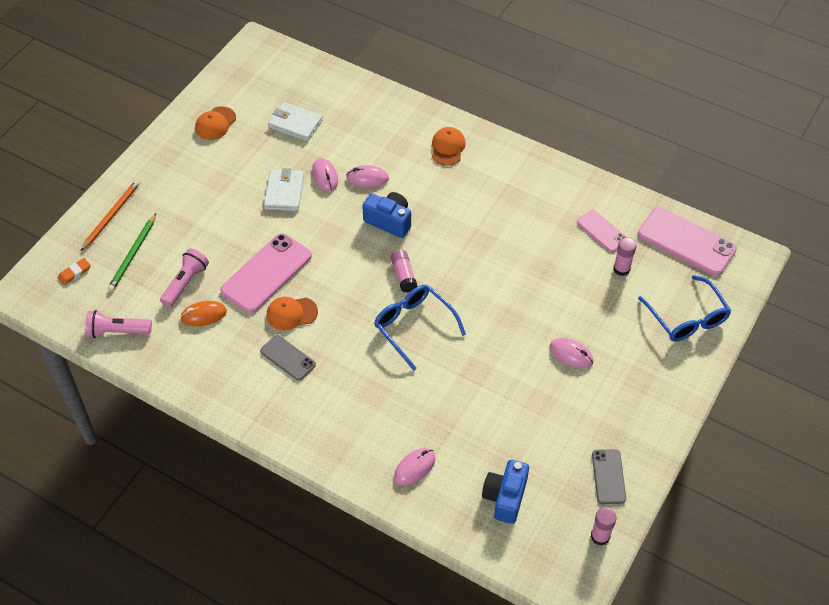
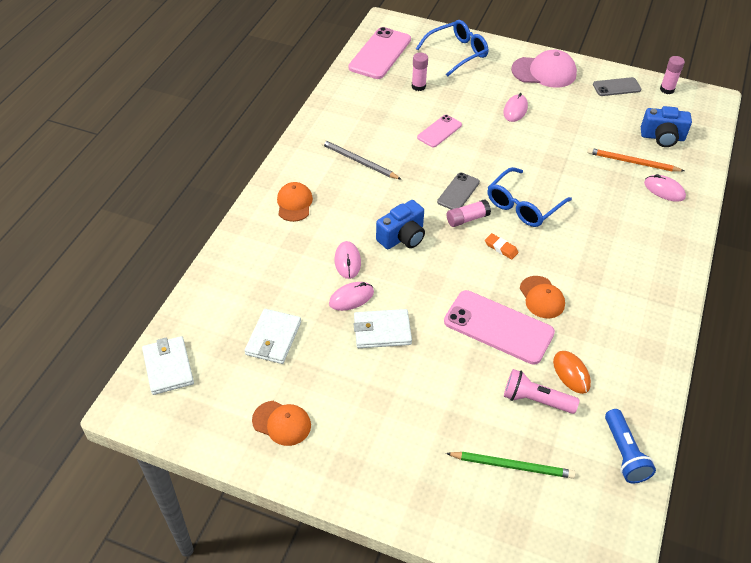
camera: 100 degrees left, 5 degrees down
(74, 273) = (560, 527): orange eraser -> orange eraser (501, 248)
(112, 215) = (459, 508): orange pencil -> orange pencil (632, 162)
(117, 331) = (624, 453): pink flashlight -> blue flashlight
(284, 63) = (168, 367): none -> white wallet
(287, 358) = (594, 292): grey phone -> grey phone (458, 192)
(389, 221) = (402, 237): blue camera -> blue camera turned 150 degrees counterclockwise
(448, 147) = (294, 203): orange cap -> orange cap turned 90 degrees clockwise
(500, 201) = (358, 161): none -> grey pencil
(602, 231) = (380, 98): pink phone -> pink phone (439, 131)
(644, 402) = (544, 72): none -> pink cap

